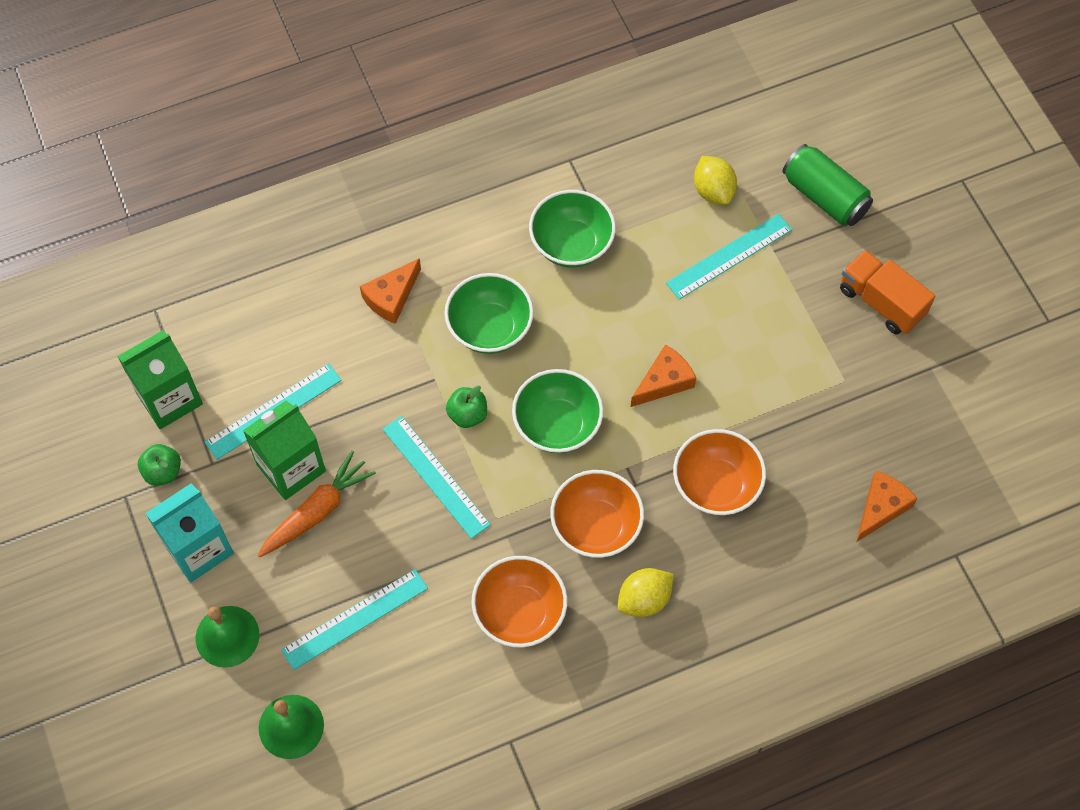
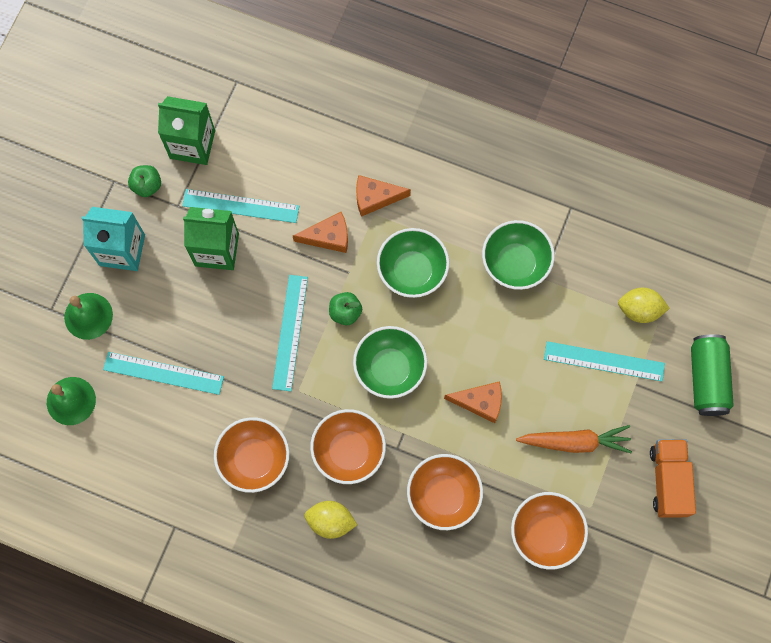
camera: 45 degrees right, 10 degrees up
(317, 511) = (205, 289): orange carrot -> orange carrot (575, 442)
(713, 191) = (639, 310): yellow lemon -> yellow lemon turned 75 degrees clockwise
(831, 435) = (545, 533): none -> orange bowl
(881, 508) = (527, 606): orange cheese -> orange cheese (328, 237)

